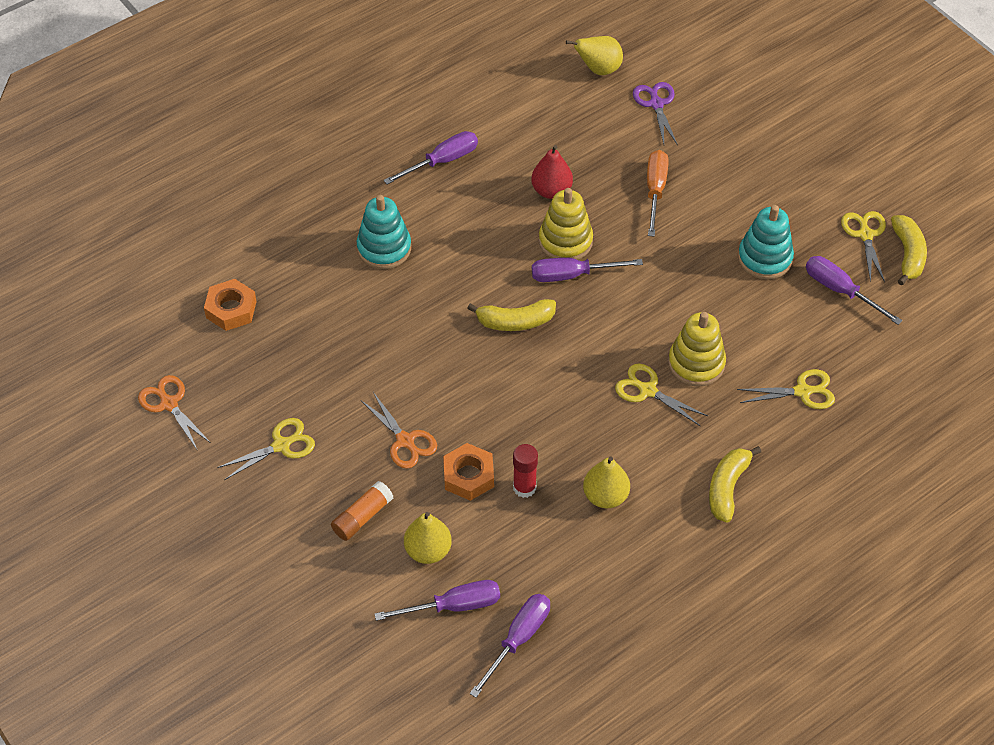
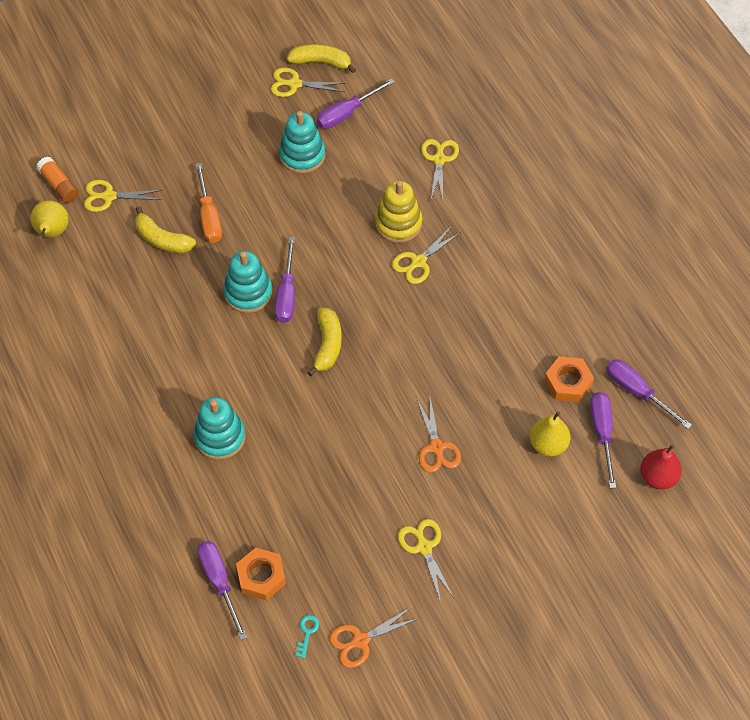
camera: 80 degrees left, 5 degrees up
(174, 357) = (307, 632): none -> turquoise key
(362, 517) = (508, 490): orange glue stick -> orange glue stick (59, 185)
(405, 441) = (436, 447): orange scissors -> orange scissors turned 105 degrees clockwise
(442, 161) = (127, 375): purple screwdriver -> purple screwdriver (219, 582)
(468, 476) = (480, 404): orange nut -> orange nut (568, 382)
(524, 487) = (498, 365): red glue stick -> none
(551, 191) = (187, 293): red pear -> red pear (658, 477)
(565, 241) = (248, 293): yellow stacking toy -> turquoise stacking toy
(605, 496) = (515, 310): yellow pear -> none
(655, 191) = (209, 216): orange screwdriver -> orange screwdriver turned 120 degrees counterclockwise
(656, 104) = (109, 196): purple scissors -> yellow scissors
(727, 487) = (519, 227): yellow banana -> yellow banana (162, 239)

